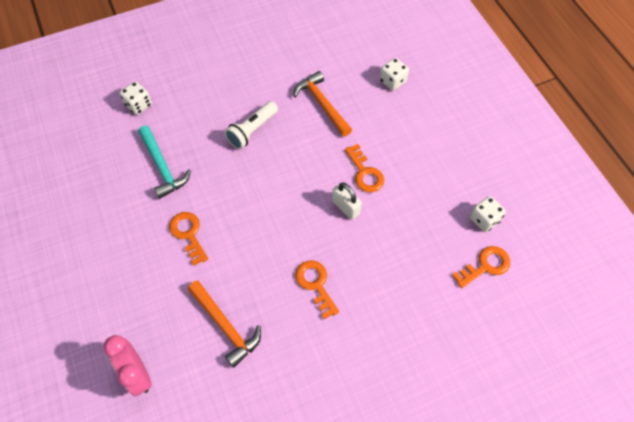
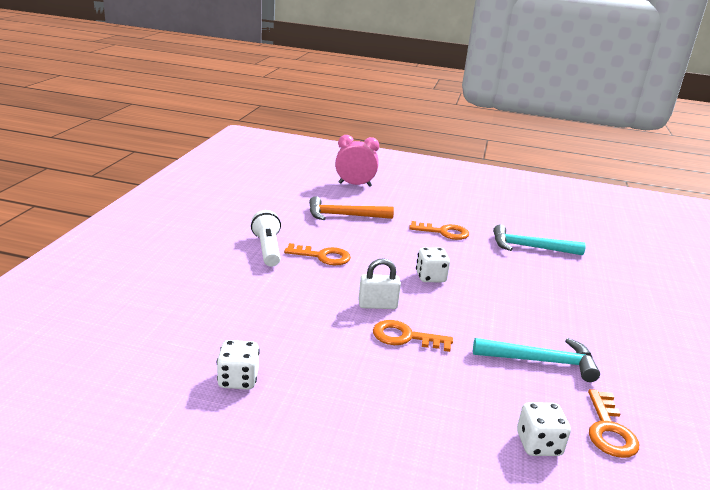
camera: 125 degrees right, 35 degrees down
(139, 105) = (624, 264): white dice -> white dice (430, 277)
(252, 130) = (537, 302): white flashlight -> white flashlight (267, 249)
(322, 104) = (541, 361): orange hammer -> turquoise hammer
(485, 266) = (194, 344): orange key -> orange key (609, 430)

